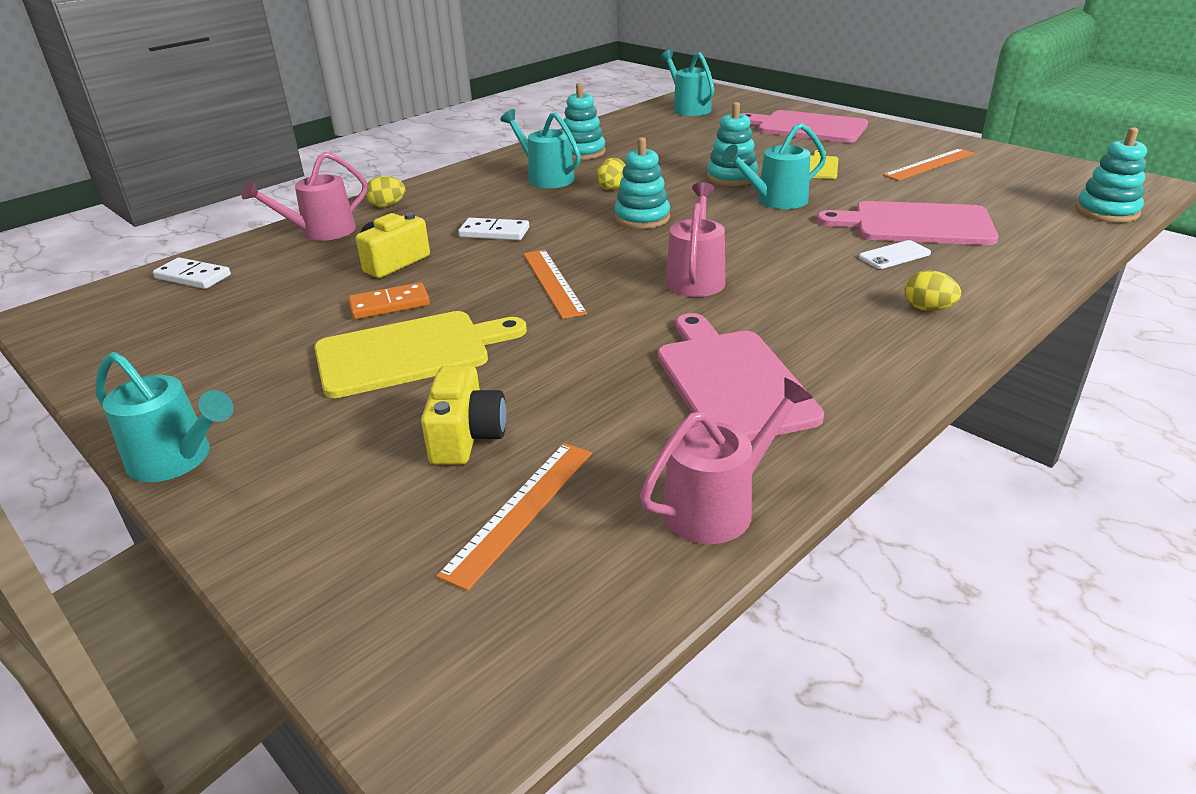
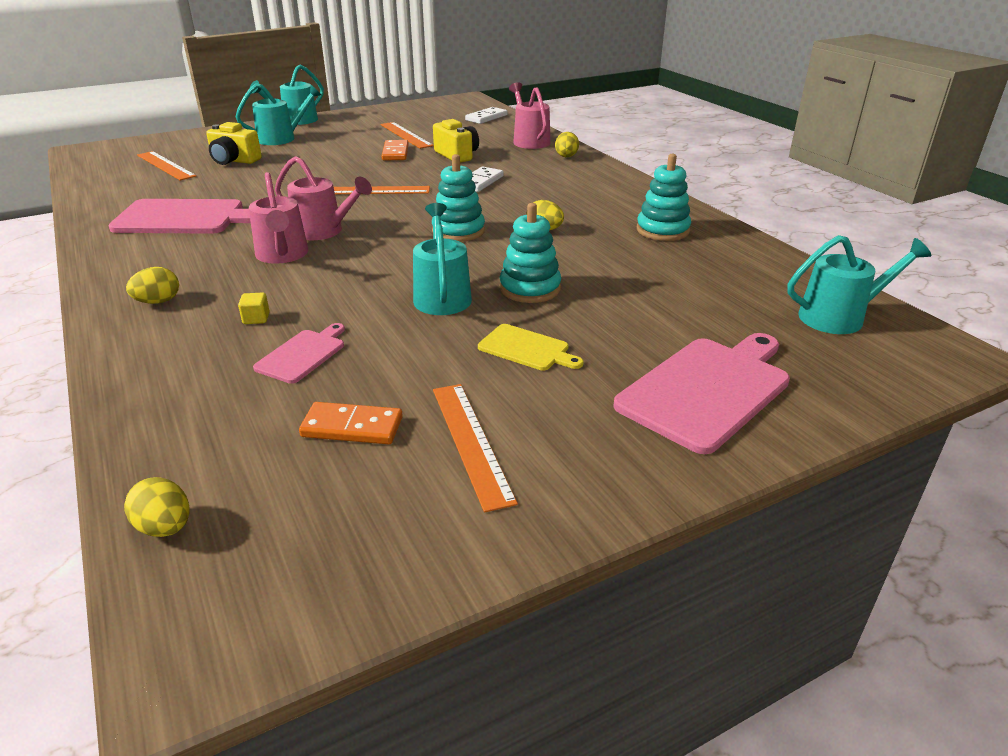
camera: 105 degrees right, 0 degrees up
(292, 318) = (405, 135): none -> orange ruler
(410, 352) = (331, 155): yellow cutting board -> none
(546, 178) = (592, 208): turquoise watering can -> turquoise watering can (282, 138)
(718, 506) = (100, 197): pink watering can -> pink watering can (282, 255)
(894, 255) = (256, 318): white phone -> yellow cube
(915, 224) = (303, 354): pink cutting board -> pink cutting board, size x0.52
(963, 192) = (352, 427): none -> orange domino
(1107, 211) = (165, 527): turquoise stacking toy -> yellow egg

